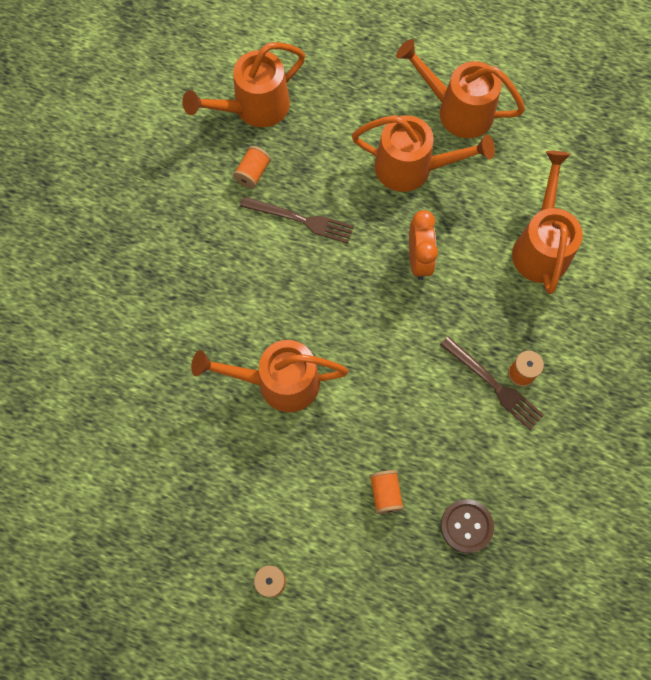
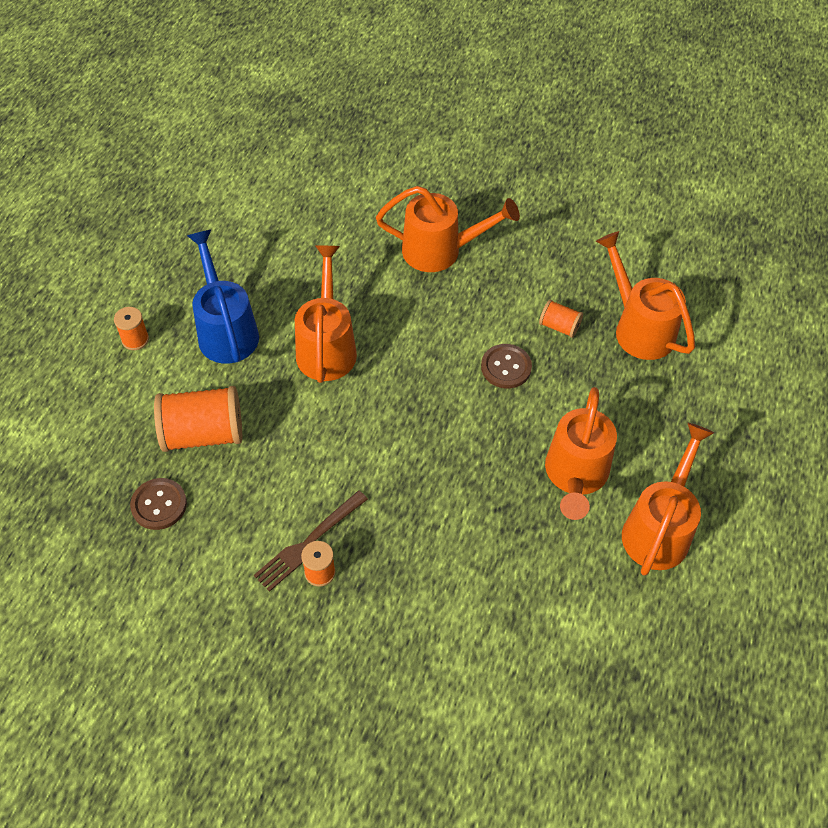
camera: 90 degrees right, 15 degrees down
(258, 485) = (226, 330): none -> blue watering can
(300, 220) = (506, 367): brown fork -> brown button
(385, 493) = (203, 433): orange spool -> orange spool, size x1.99
(418, 260) = (460, 476): orange clock -> none
(541, 246) = (478, 608): orange watering can -> orange watering can (440, 251)

